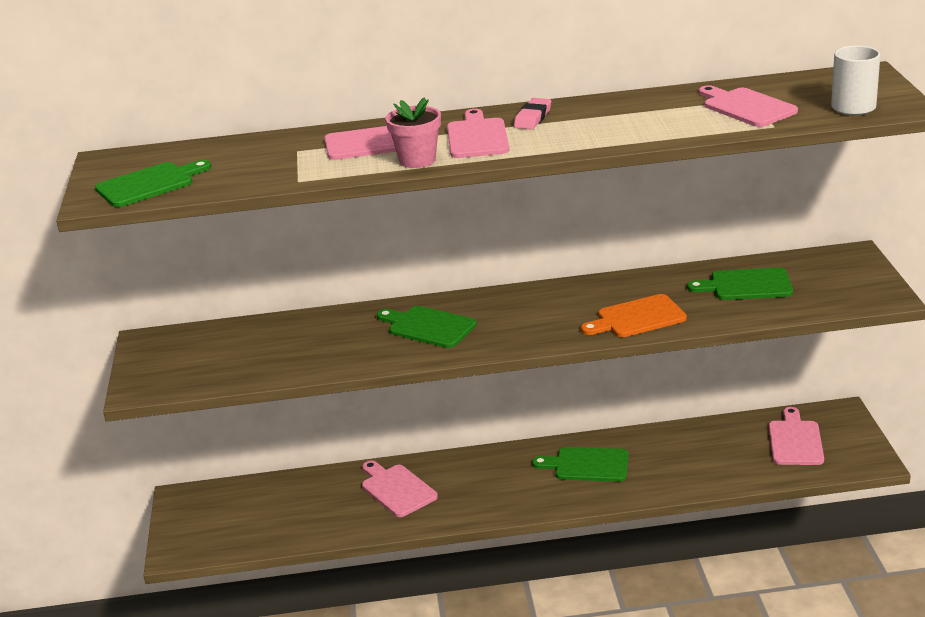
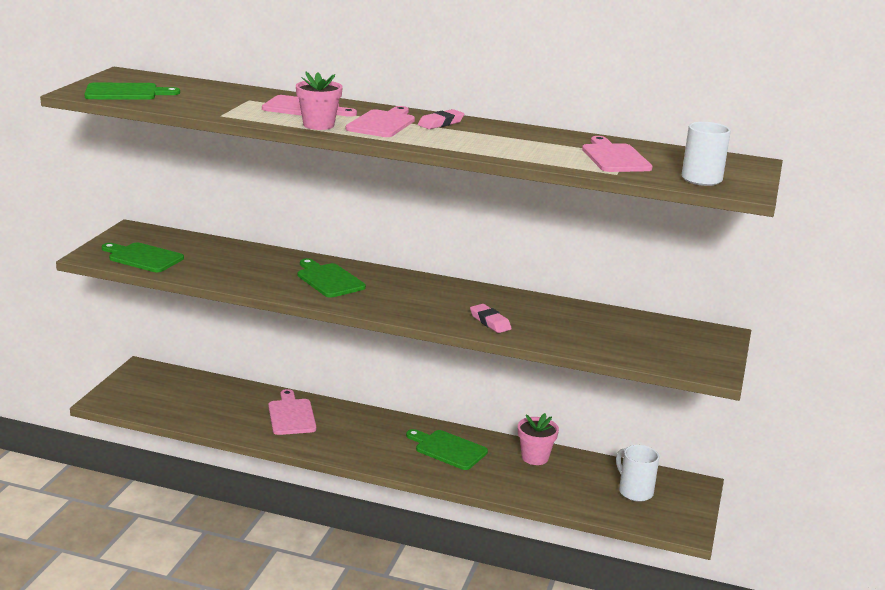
camera: 20 degrees right, 5 degrees down
(637, 318) = (490, 322): orange cutting board -> pink eraser
(676, 441) = (535, 457): none -> pink flower pot
(746, 285) = (604, 327): green cutting board -> green cutting board (143, 257)
(795, 441) = (634, 491): pink cutting board -> white mug

